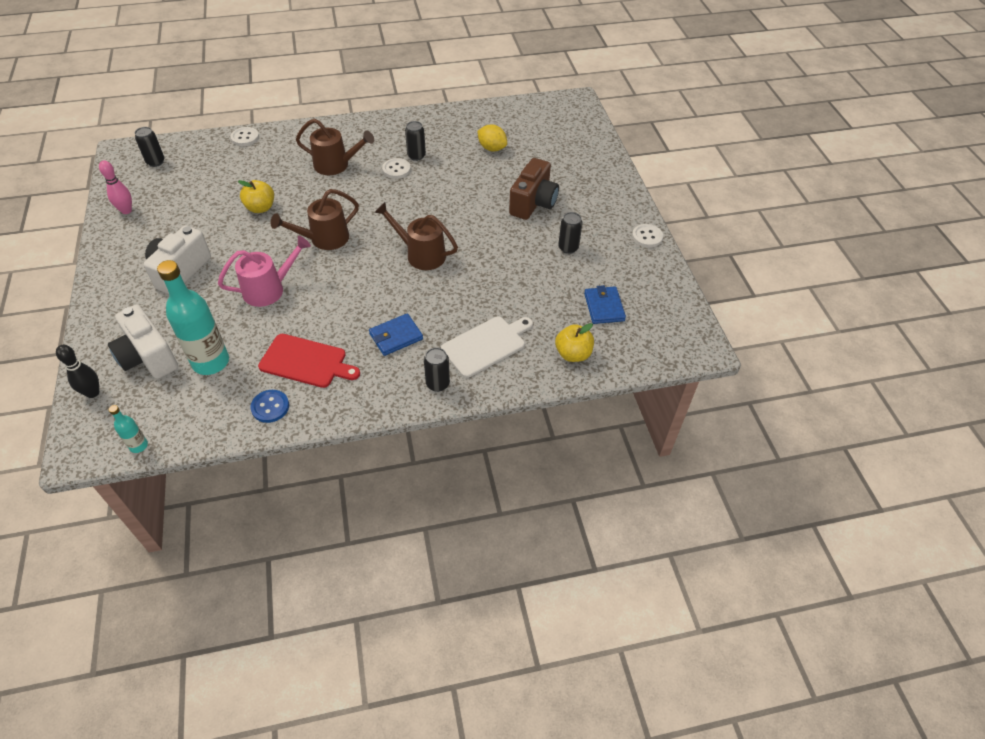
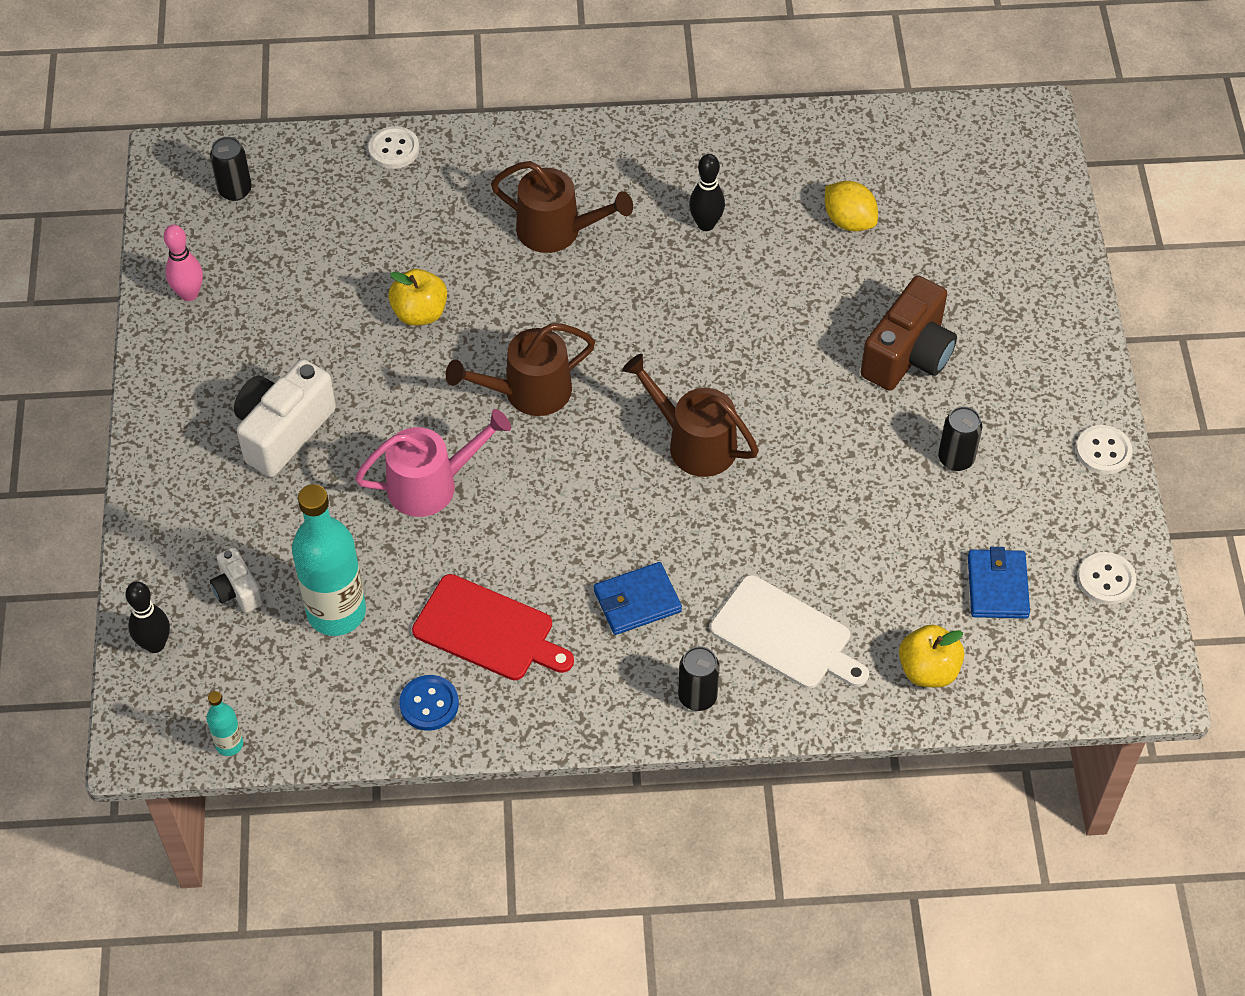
camera: 10 degrees right, 5 degrees up
(148, 357) = (237, 590): white camera -> white camera, size x0.53
(396, 169) = (666, 252): white button -> white button (1106, 580)
(416, 156) = (706, 224): black can -> black bowling pin
(486, 345) = (785, 636): white cutting board -> white cutting board turned 60 degrees clockwise

